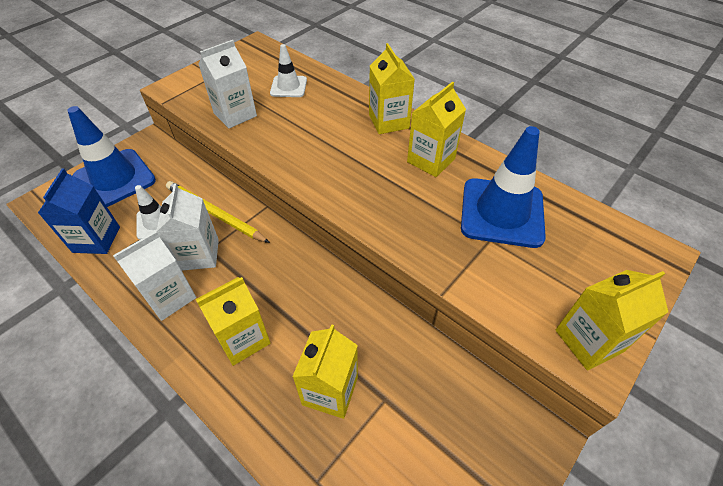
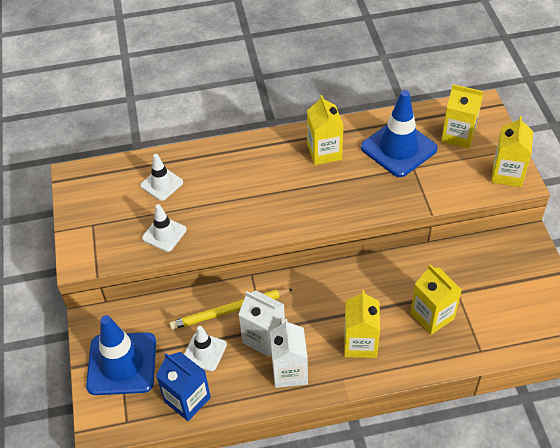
camera: 50 degrees left, 0 degrees up
(235, 114) = (164, 234): white carton -> white traffic cone
(388, 121) = (264, 150): yellow carton -> yellow carton (458, 135)

